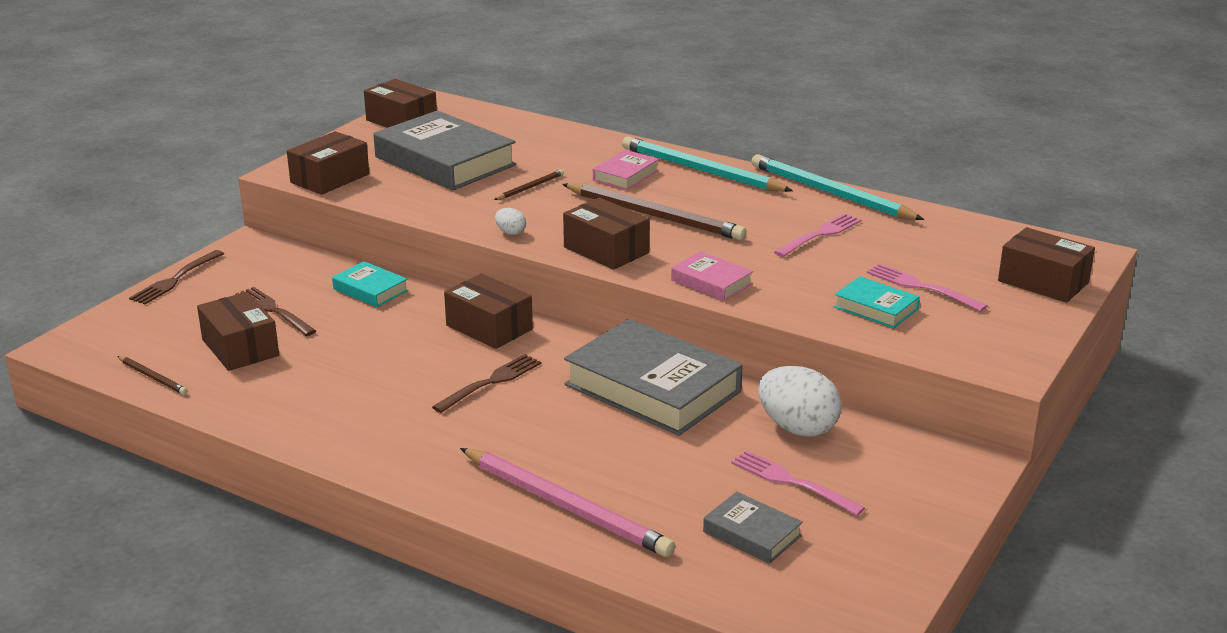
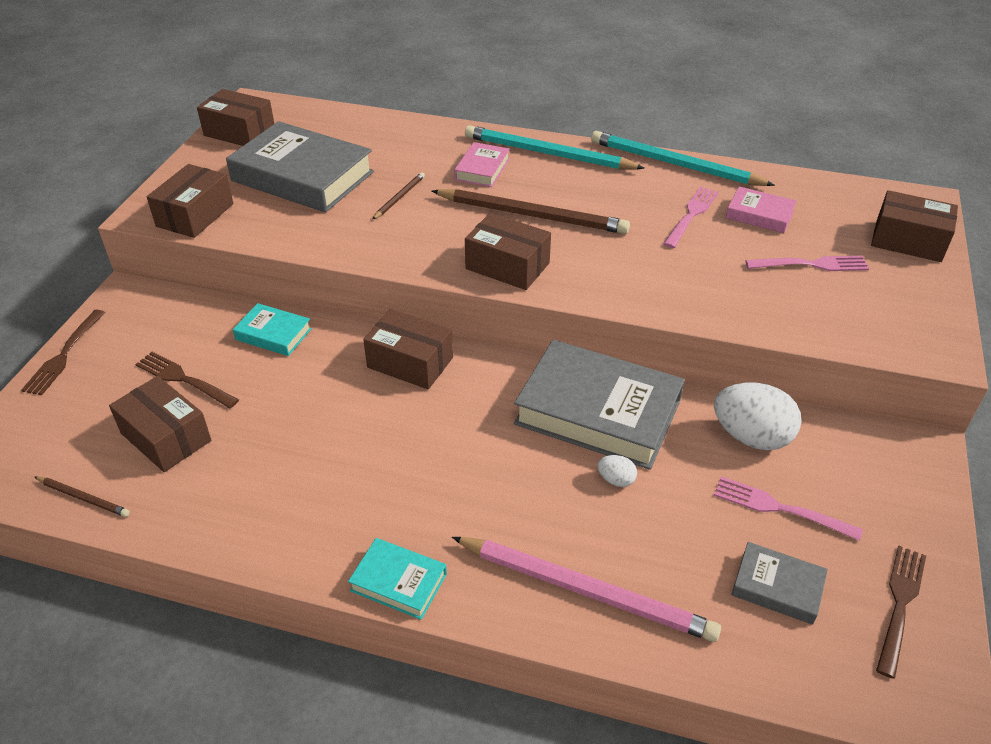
camera: 15 degrees left, 15 degrees up
(491, 382) = (441, 435): brown fork -> brown fork (900, 604)
(510, 232) = (405, 258): white egg -> white egg (616, 480)
(711, 282) = (624, 291): pink book -> pink book (759, 215)
(875, 308) = (787, 298): turquoise book -> turquoise book (398, 582)
(921, 287) = (811, 264): pink fork -> pink fork turned 150 degrees clockwise

